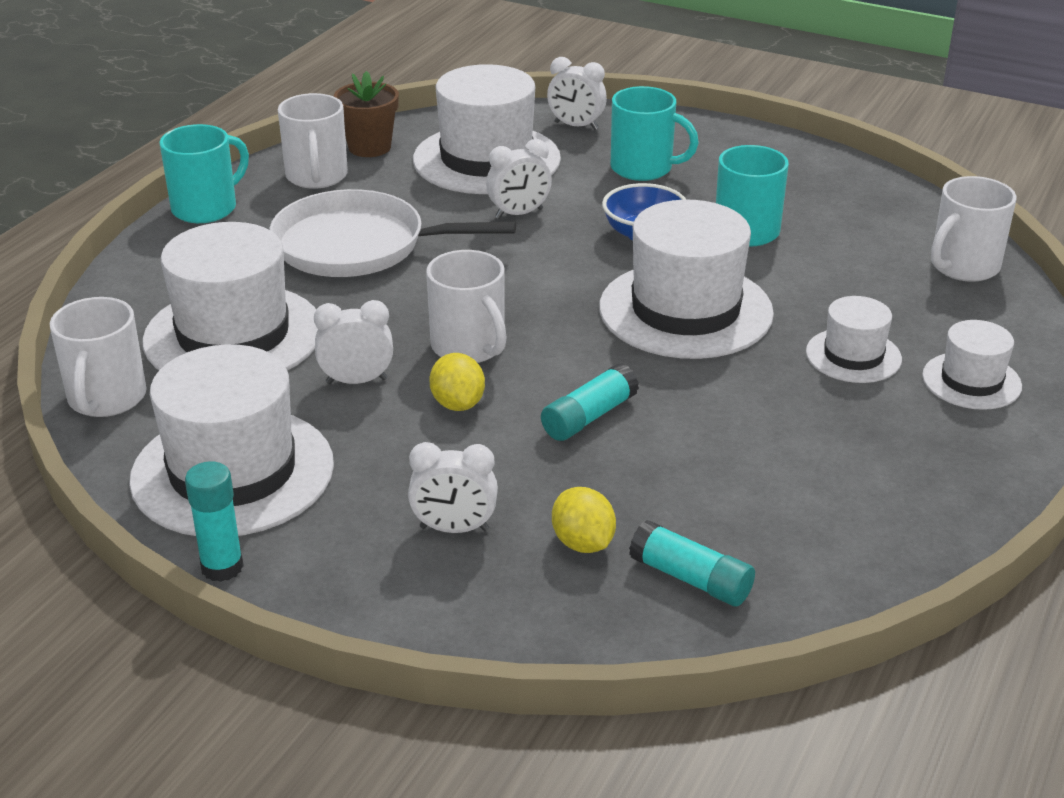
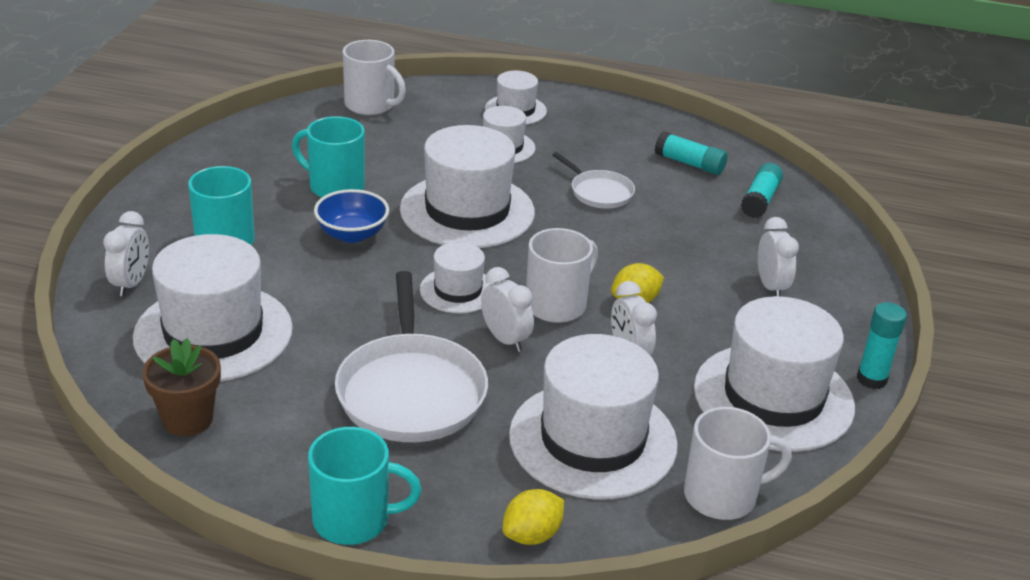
camera: 105 degrees left, 0 degrees up
(206, 208) = (354, 520): turquoise mug -> turquoise mug turned 150 degrees clockwise
(316, 177) = (265, 447): white mug -> none
(517, 287) = (458, 290): none -> white hat
(519, 214) = (327, 301): white clock -> white clock (505, 339)
(583, 543) = (753, 237): yellow lemon -> yellow lemon (532, 535)
(589, 417) = (622, 244): turquoise glue stick -> turquoise glue stick (689, 163)
(725, 420) = (599, 192): none -> white pan

